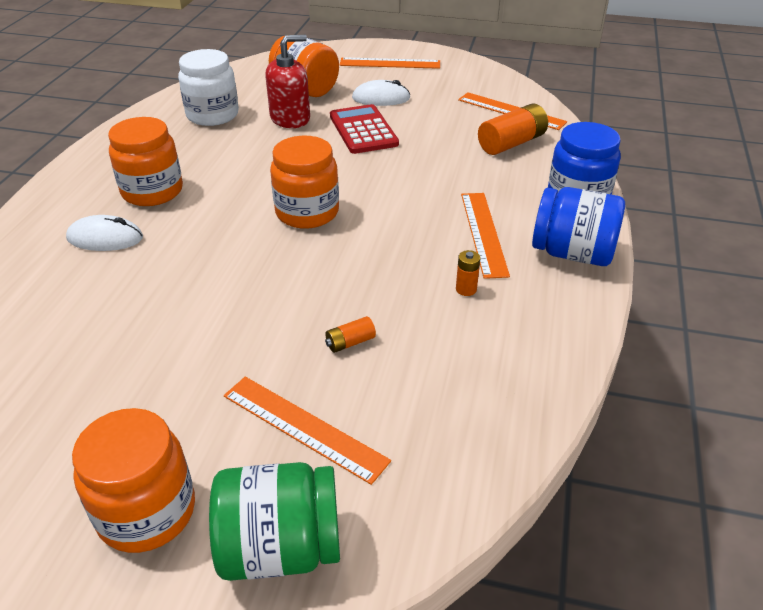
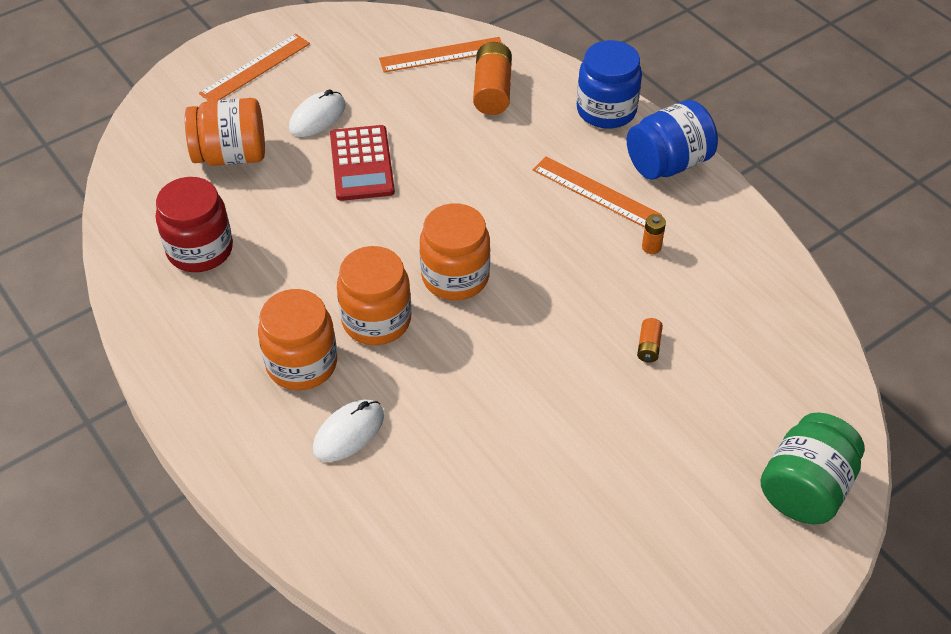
camera: 50 degrees left, 10 degrees up
(147, 512) = (719, 546): orange jar -> orange jar (376, 320)
(212, 115) = (200, 250): white jar -> red jar
(290, 118) = (278, 199): red soap dispenser -> none
(303, 428) = (712, 421): orange ruler -> none
(363, 130) = (361, 164): red calculator -> red calculator turned 120 degrees counterclockwise

